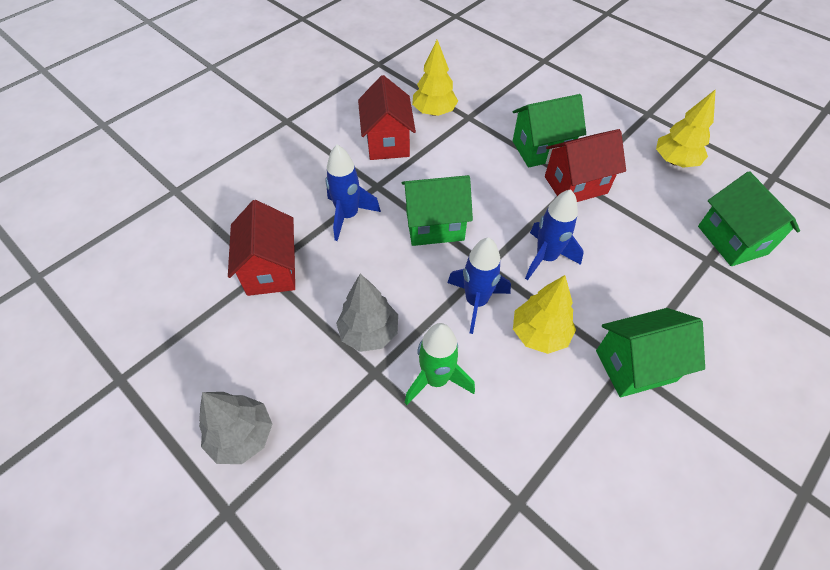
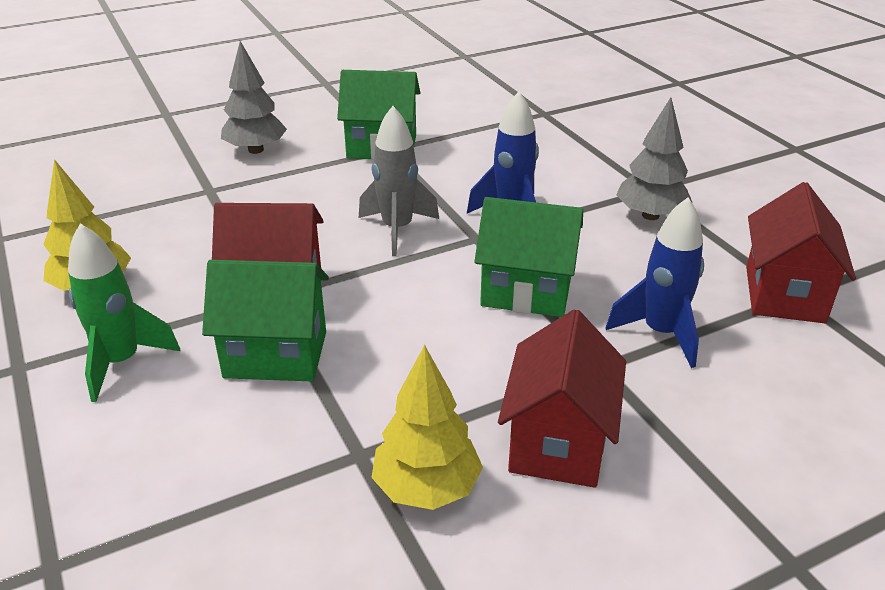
camera: 160 degrees left, 20 degrees down
(242, 436) = (792, 179): grey tree -> grey tree (256, 150)
(436, 379) = (585, 174): green rocket -> green rocket (121, 362)
(539, 333) = (457, 180): yellow tree -> none
(546, 258) = (397, 229): blue rocket -> grey rocket
(732, 240) = (157, 198): green house -> none

